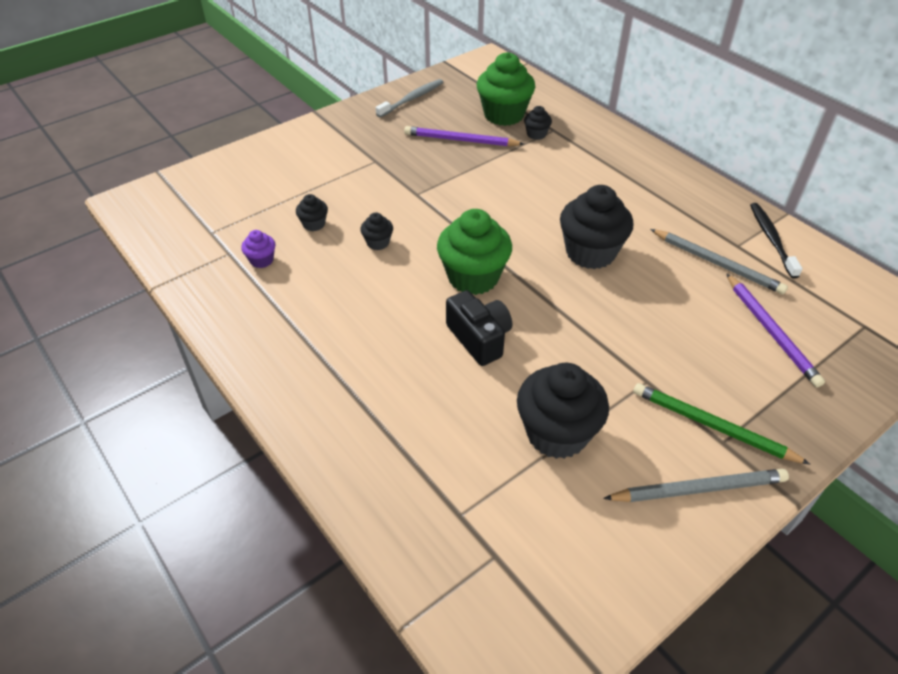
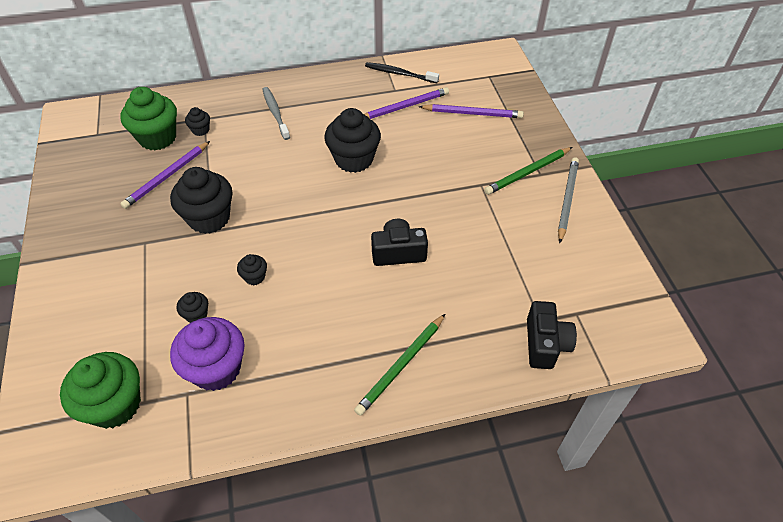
camera: 65 degrees left, 5 degrees up
(262, 260) = (216, 369): purple cupcake -> purple cupcake, size x2.15
(326, 394) = (401, 365): none -> green pencil
(412, 99) = (76, 185): grey toothbrush -> grey toothbrush (275, 113)
(425, 530) = (545, 344): none -> black camera
(473, 277) = (335, 232): green cupcake -> green cupcake (115, 405)
(557, 433) = (500, 245): black cupcake -> black cupcake (209, 218)
(717, 263) = (404, 106): grey pencil -> purple pencil

